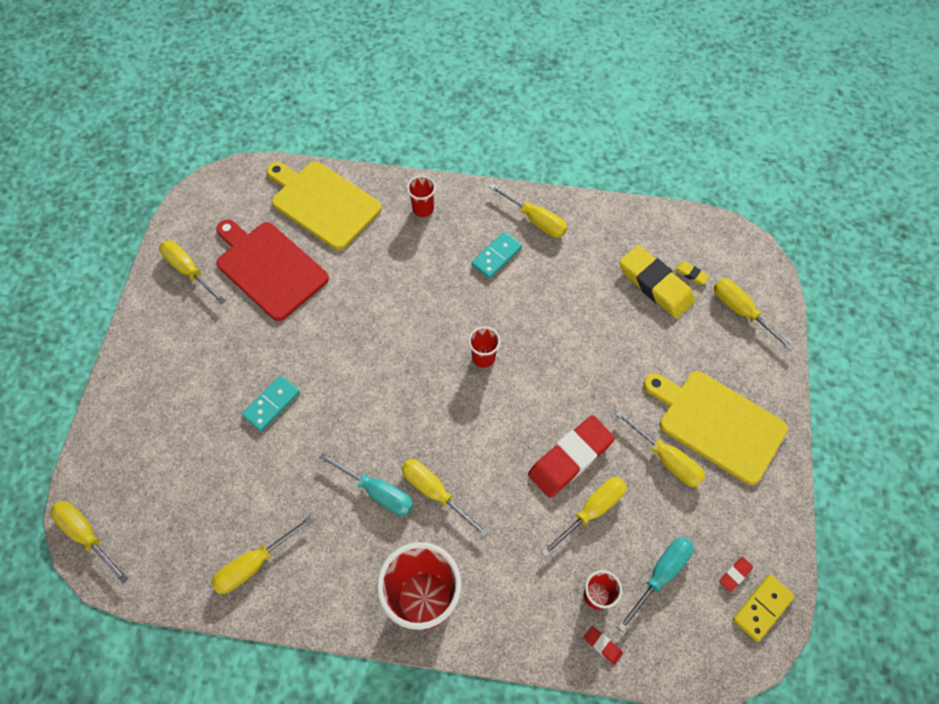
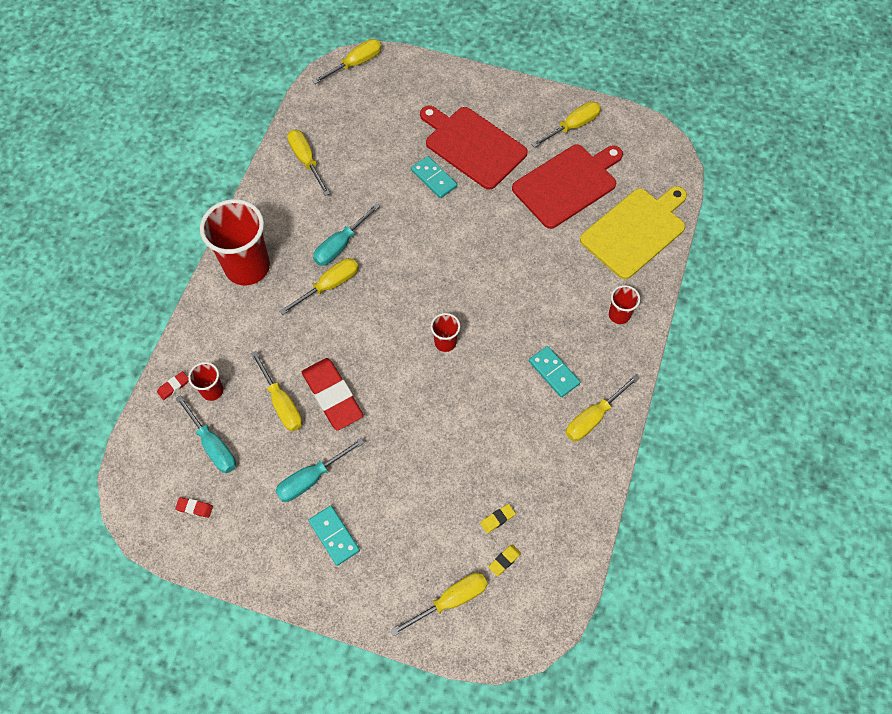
camera: 100 degrees right, 0 degrees up
(220, 369) = (472, 145): none -> red cutting board
(655, 284) = (497, 519): yellow eraser -> yellow eraser, size x0.40
(667, 459) = (311, 478): yellow screwdriver -> turquoise screwdriver
(717, 423) = (334, 536): yellow cutting board -> turquoise domino
(735, 574) = (194, 508): red eraser -> red eraser turned 45 degrees counterclockwise
(762, 608) = (160, 522): yellow domino -> none

